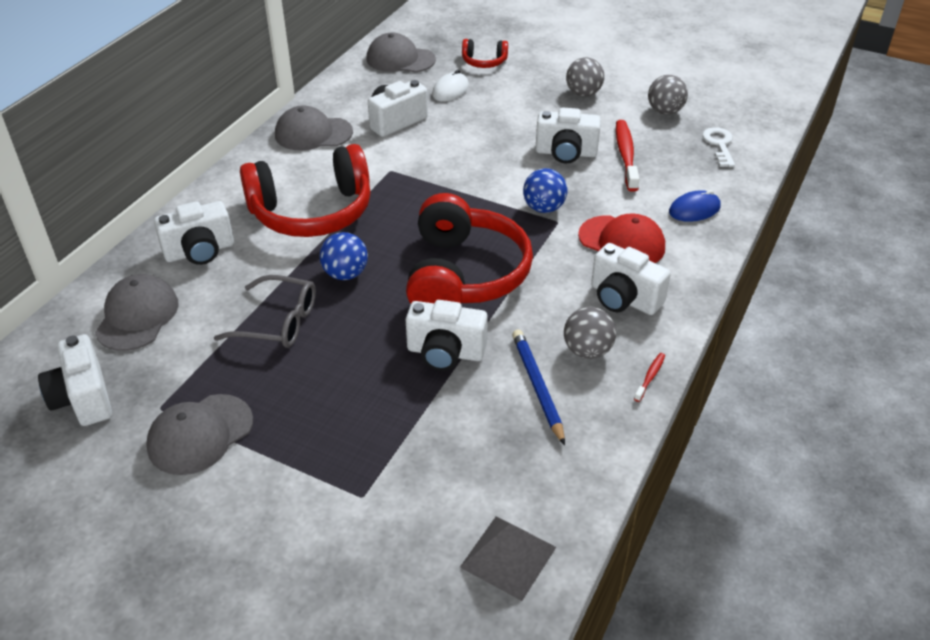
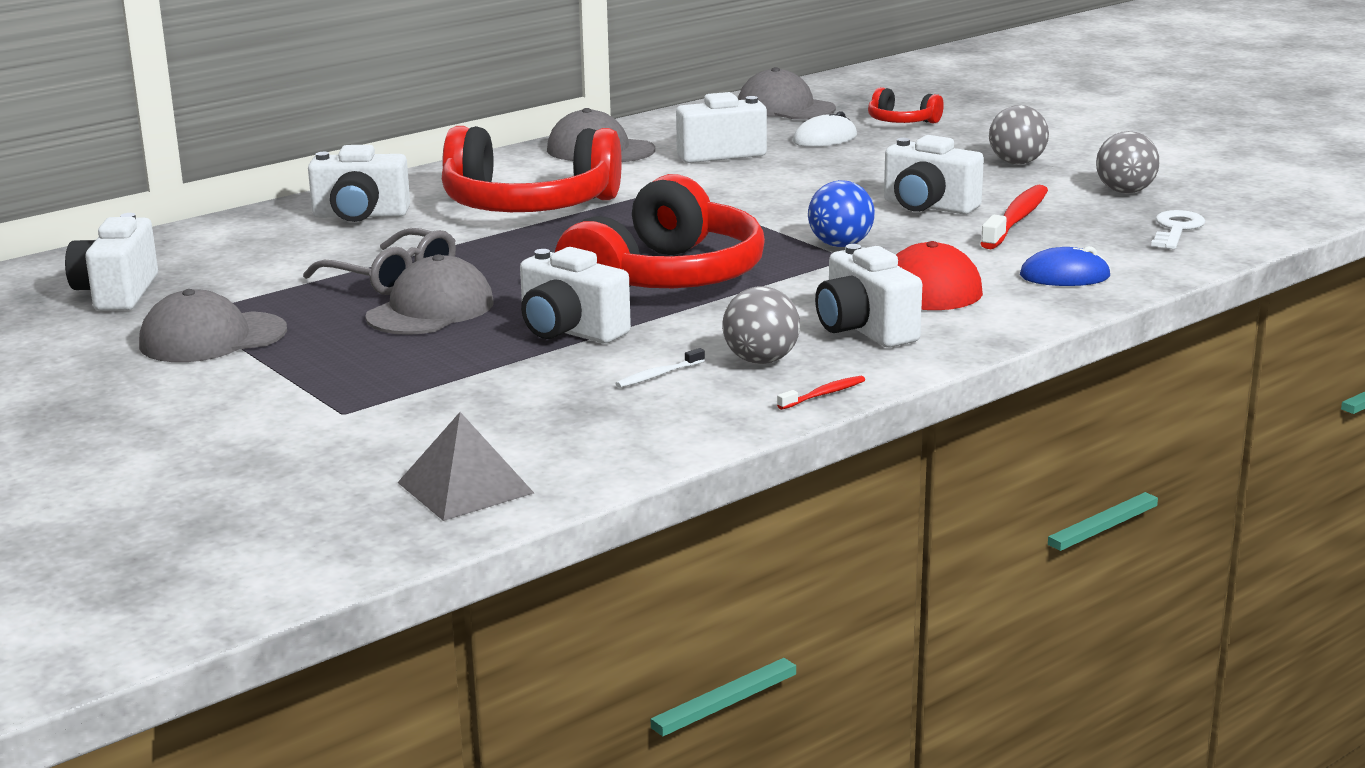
camera: 25 degrees right, 20 degrees down
(137, 316) = (238, 249): grey cap -> grey cap (430, 310)
(345, 274) = (515, 256): blue ball -> none
(537, 386) = (658, 375): blue pencil -> white toothbrush

